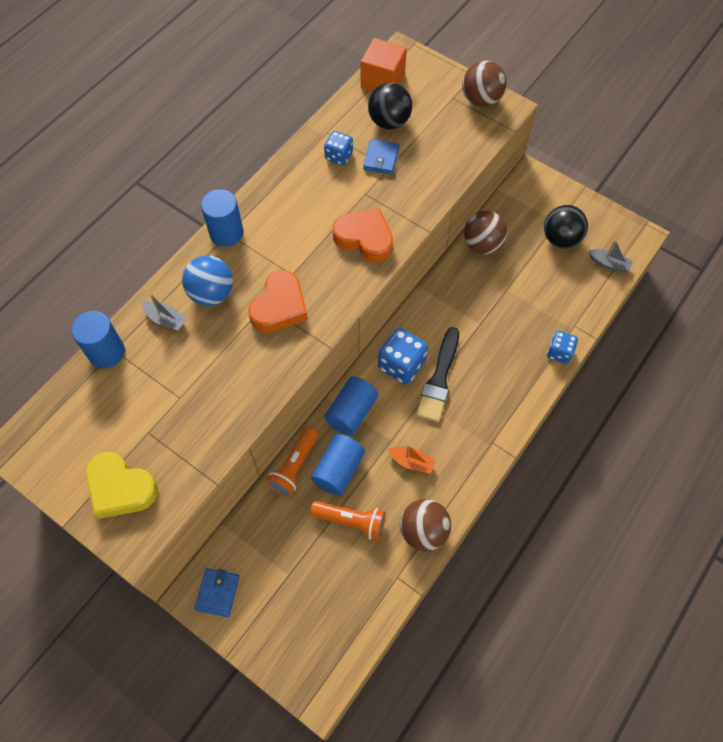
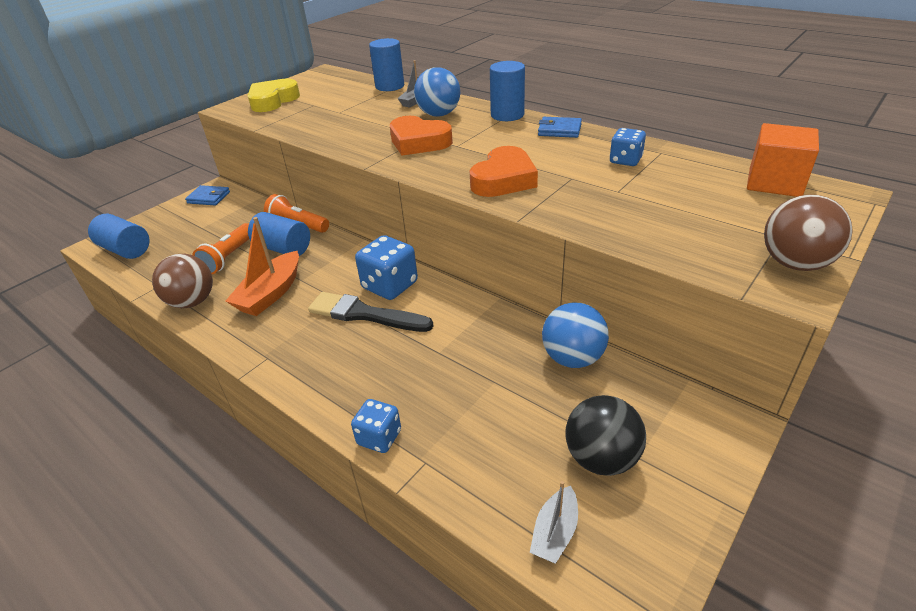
camera: 95 degrees right, 25 degrees down
(351, 412) = (342, 254): blue cylinder -> blue cylinder (126, 250)
(381, 159) = (631, 185): blue wallet -> blue wallet (559, 130)
(389, 122) = (699, 189): black ball -> none
(411, 462) = (271, 294): orange boat -> orange boat, size x1.74
(482, 245) = (572, 358): brown ball -> blue ball

